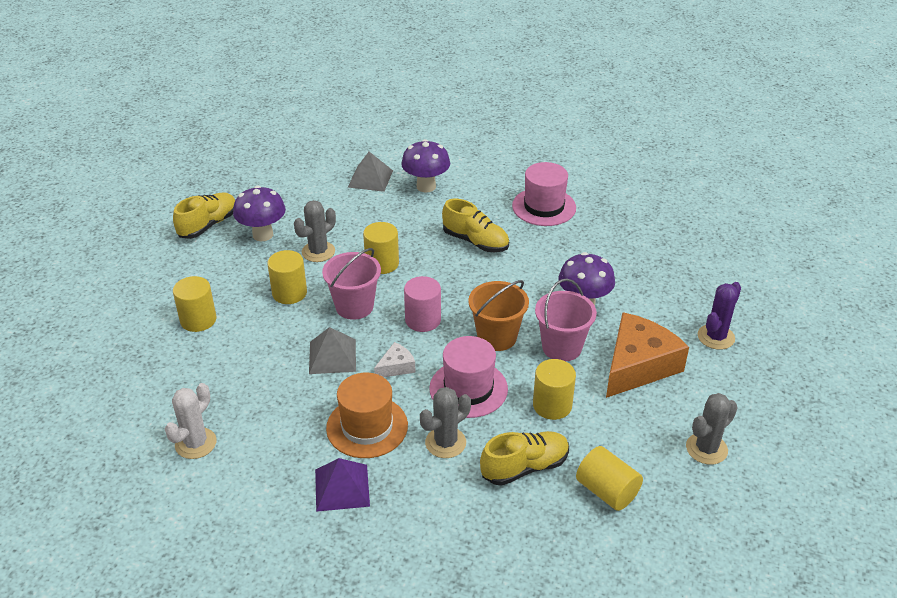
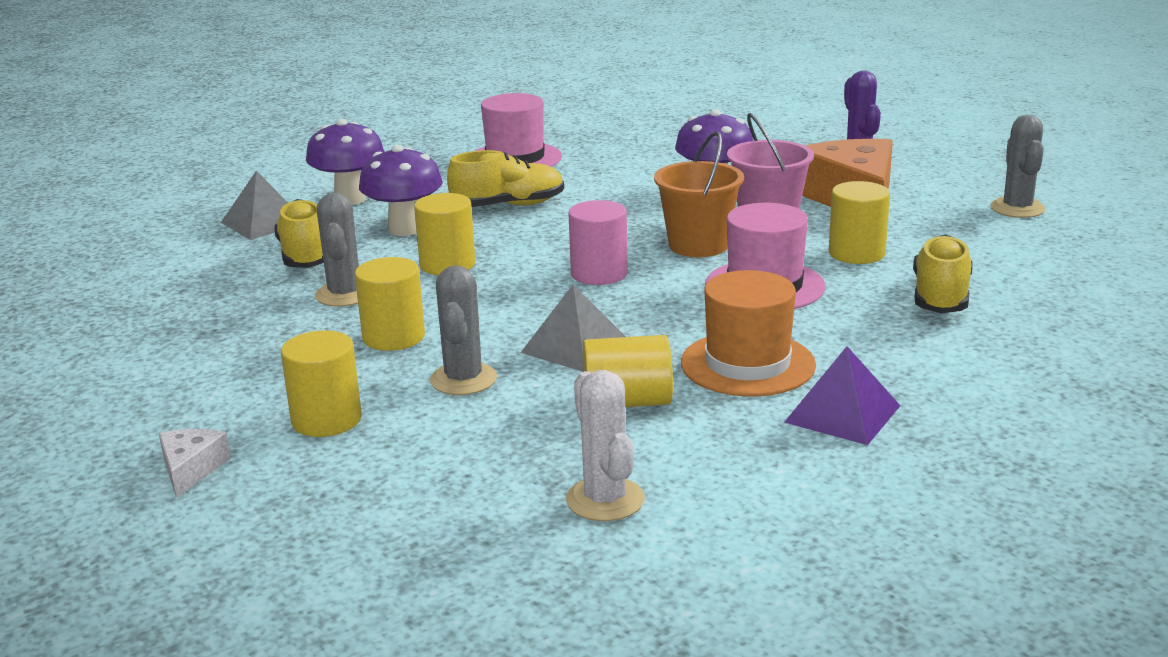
camera: 50 degrees left, 15 degrees down
(208, 225) = (121, 351): yellow shoe -> yellow shoe (305, 256)
(263, 235) = (230, 319): purple mushroom -> purple mushroom (405, 229)
(354, 306) = (500, 304): pink bucket -> none
(396, 367) = (661, 314): white cheese -> white cheese (191, 469)
(445, 443) = (842, 326): grey cactus -> grey cactus (463, 379)
(607, 491) = (1028, 269): yellow cylinder -> yellow cylinder (627, 402)

